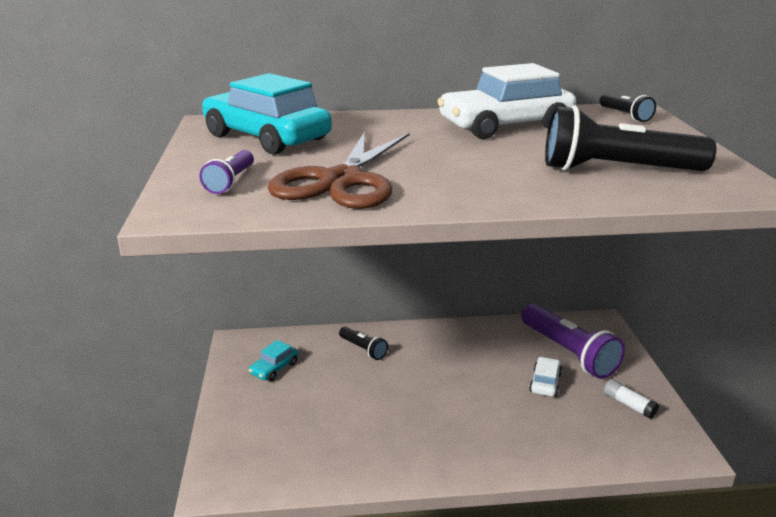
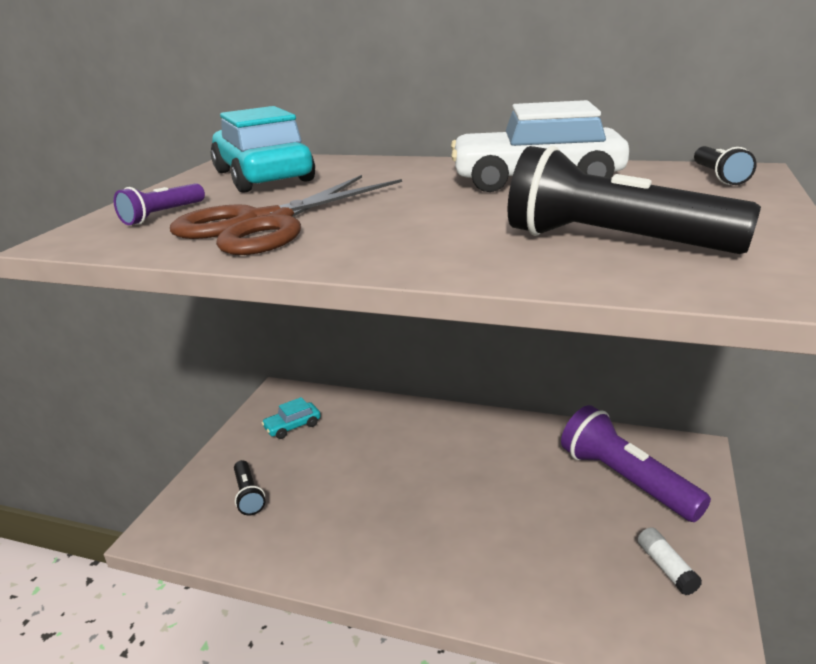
camera: 25 degrees right, 0 degrees up
(363, 349) = (391, 425): black flashlight -> black flashlight (248, 495)
(545, 383) = (571, 511): white car -> none
(568, 353) = (625, 480): purple flashlight -> purple flashlight turned 150 degrees clockwise

